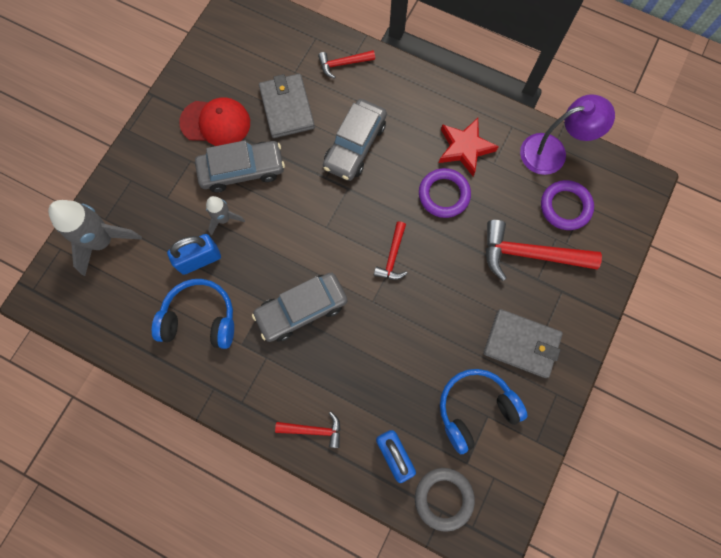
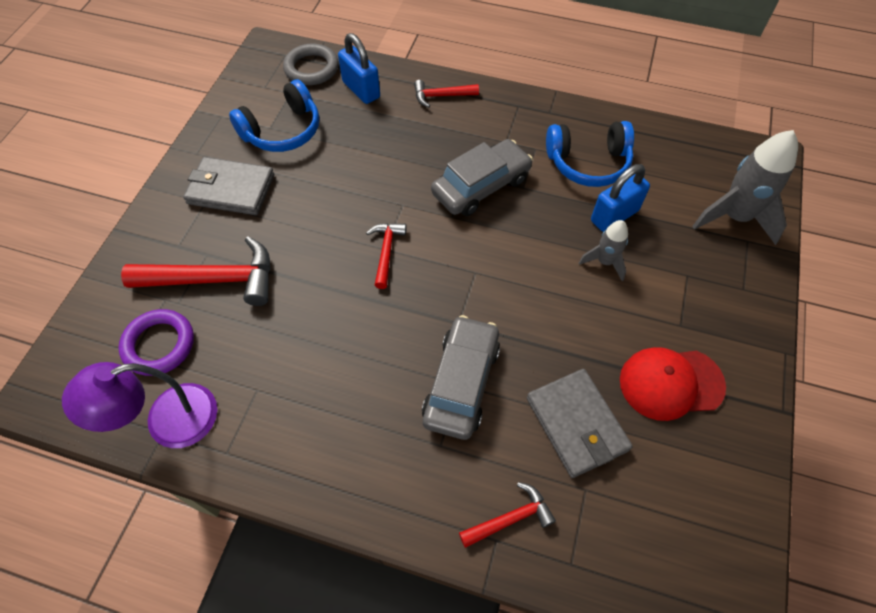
camera: 170 degrees right, 15 degrees down
(242, 170) = (606, 323): grey car -> none
(444, 194) = (327, 334): purple ring -> none
(464, 148) = (300, 405): red star -> none

